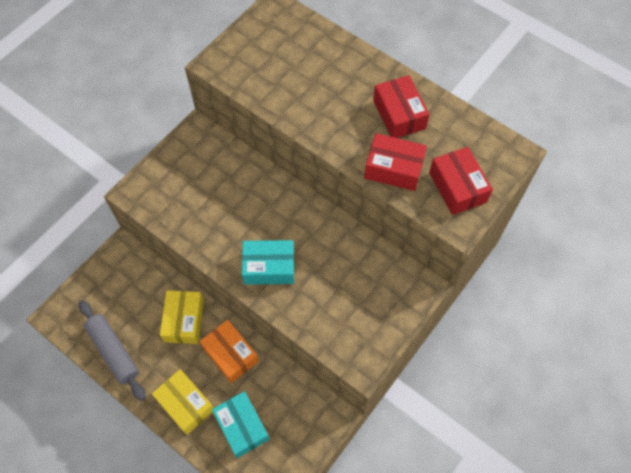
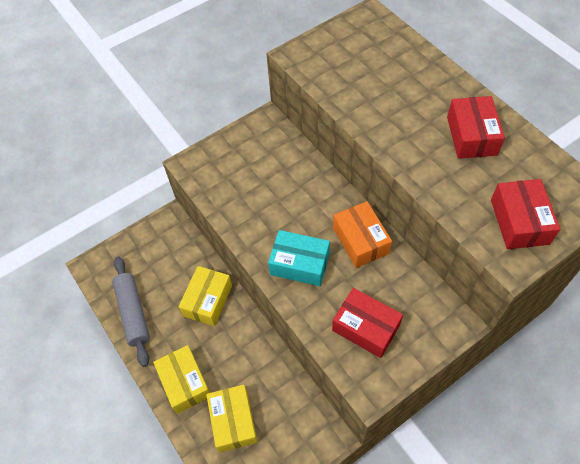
camera: 20 degrees right, 5 degrees down
(230, 354) = (243, 345): orange box -> orange box (360, 240)
(242, 426) = (233, 421): turquoise box -> yellow box
(394, 169) = (452, 188): red box -> red box (366, 327)

